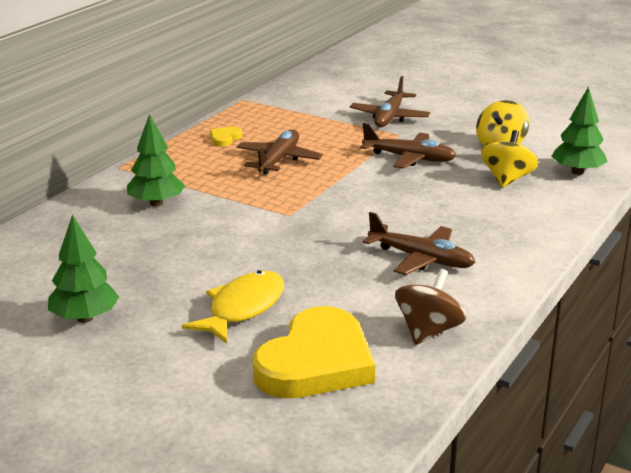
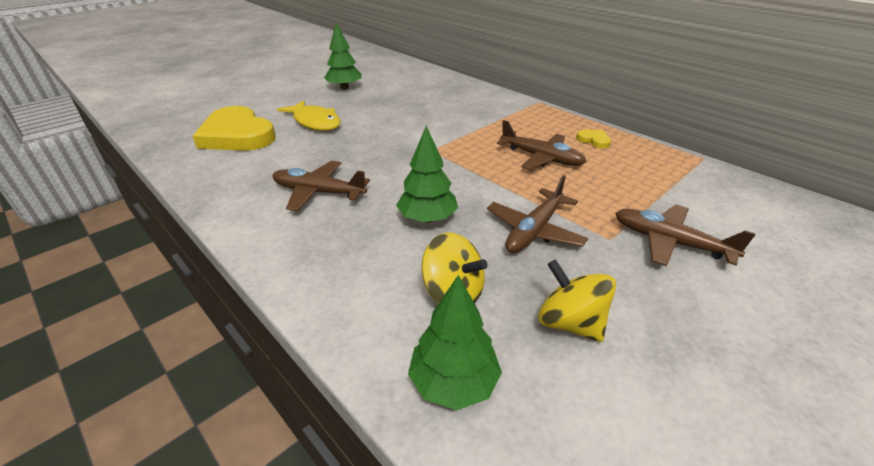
camera: 105 degrees right, 10 degrees up
(156, 203) = (473, 109): green tree -> green tree (427, 218)
(420, 259) = (319, 192): brown plane -> brown plane turned 60 degrees clockwise
(428, 331) = (222, 175): brown spinning top -> none

